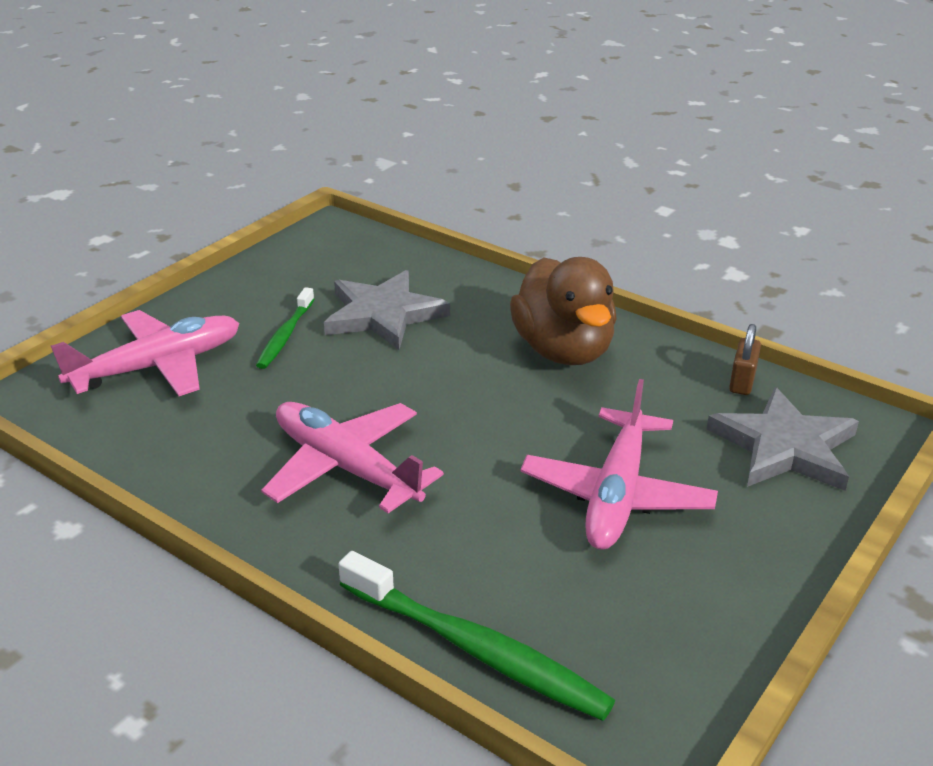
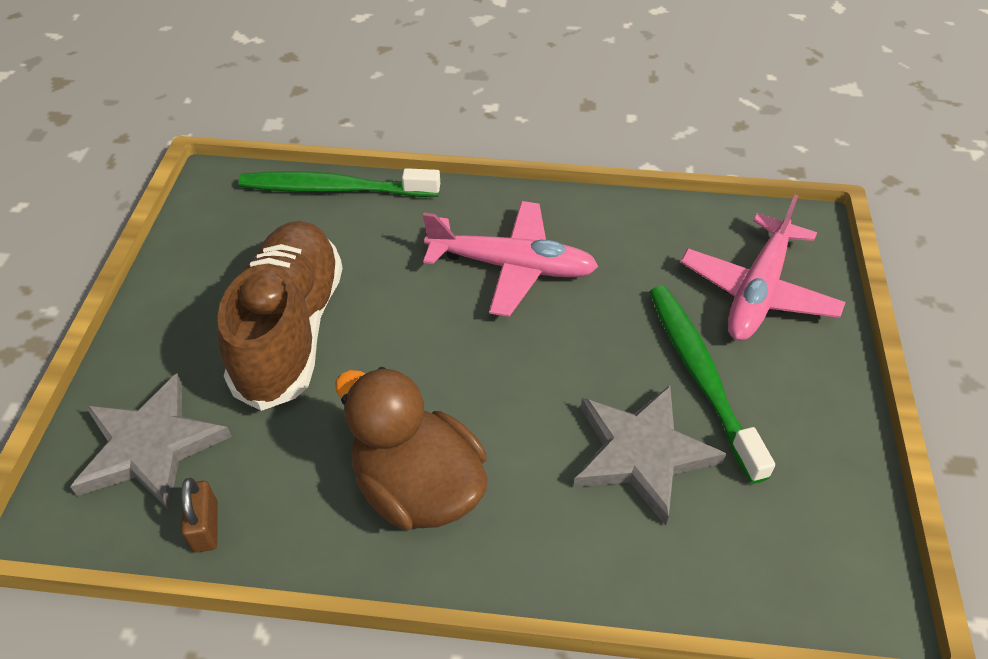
camera: 150 degrees right, 15 degrees up
(285, 335) = (701, 376): green toothbrush -> green toothbrush, size x1.69
(617, 493) = (290, 330): pink plane -> brown shoe

